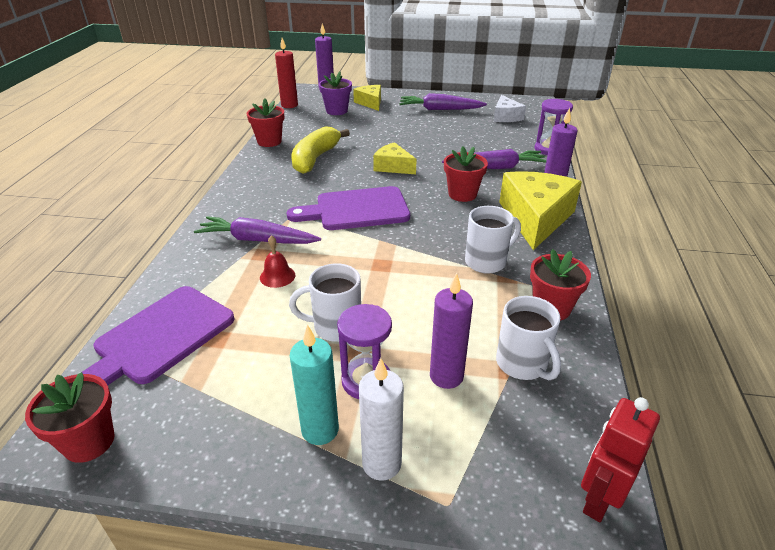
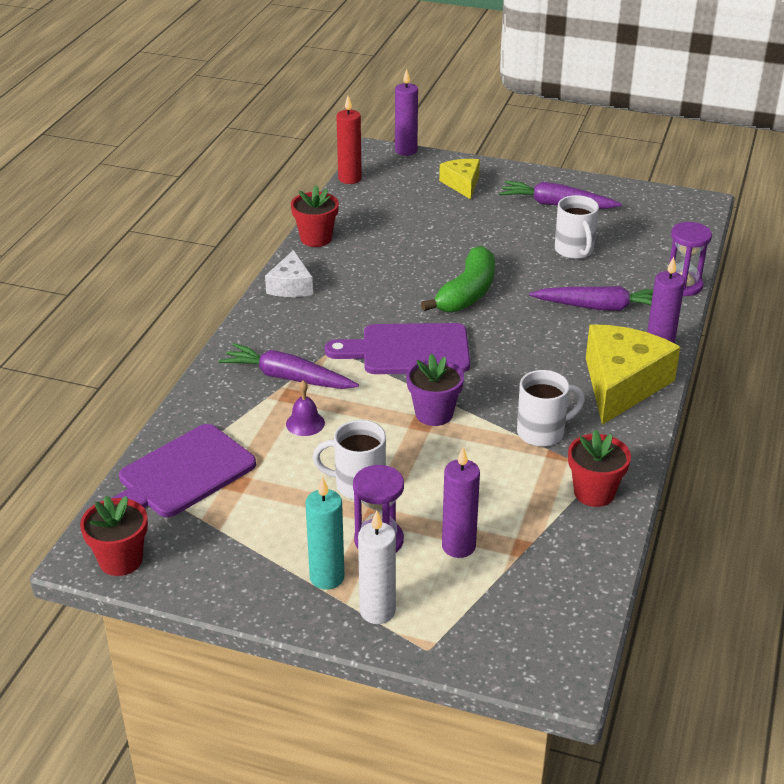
camera: 10 degrees right, 0 degrees up
(277, 276) = (305, 423): red bell -> purple bell
(315, 158) = (371, 271): yellow banana -> none
(336, 111) = (412, 194): purple flower pot -> purple flower pot (434, 414)
(393, 167) = (467, 293): yellow cheese -> green banana
(462, 194) = (543, 342): red flower pot -> none
(506, 117) = (645, 226): white cheese -> white cheese (291, 286)
(523, 364) = (539, 545): white mug -> white mug (574, 251)
(598, 499) = (563, 663): red robot -> none

